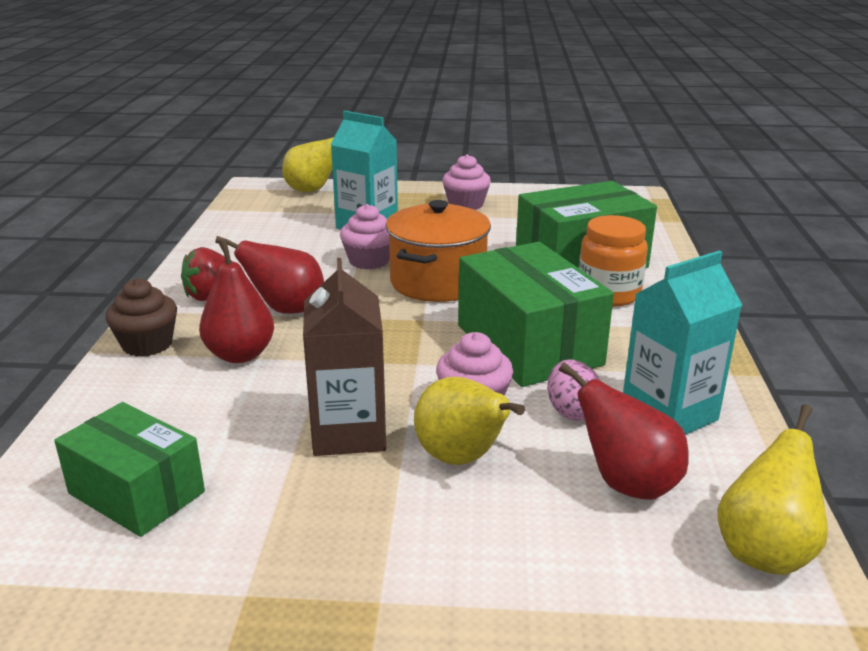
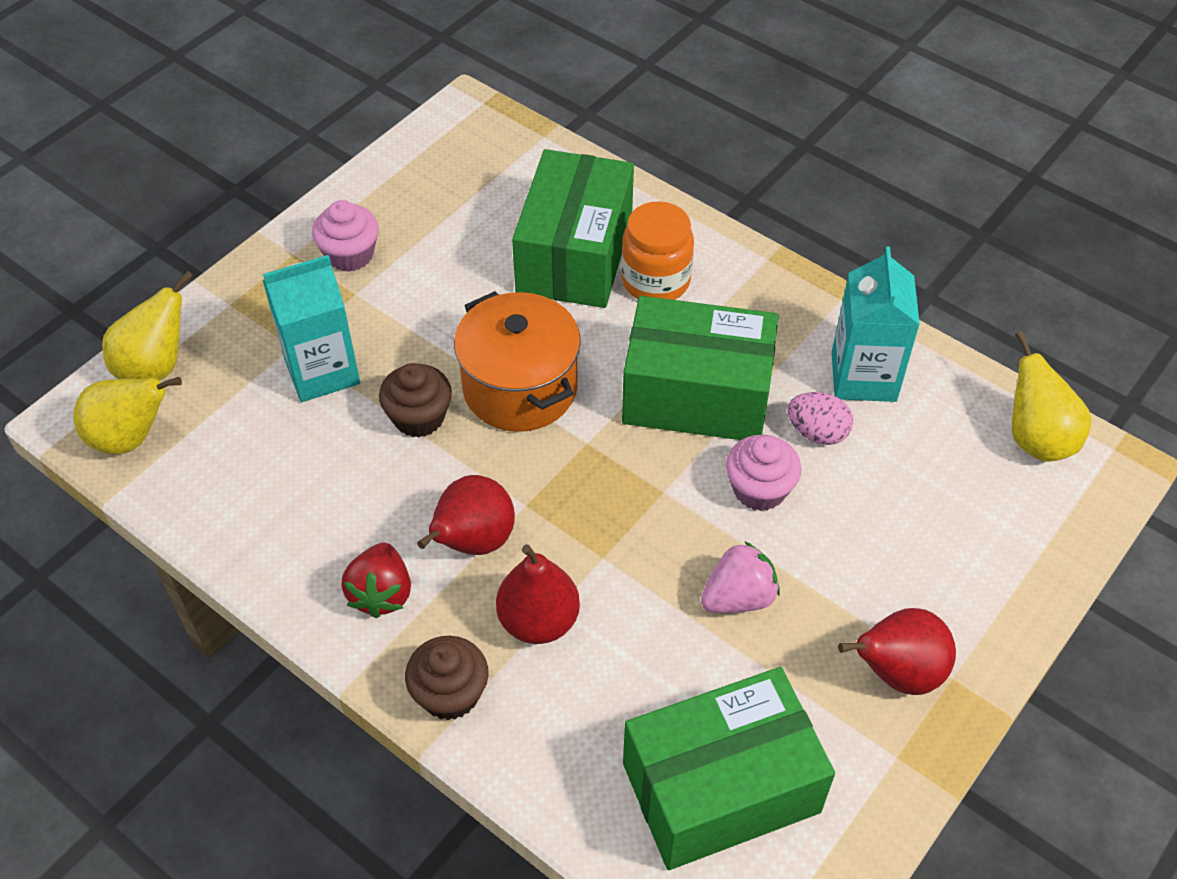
camera: 55 degrees left, 25 degrees up
(137, 492) = (720, 787): green box -> green box, size x1.54
(348, 432) = (738, 597): brown carton -> pink strawberry
(369, 261) = (419, 417): pink cupcake -> brown cupcake
(462, 458) = (828, 541): yellow pear -> yellow pear (131, 438)
(626, 484) = (925, 461): red pear -> red pear (896, 673)

